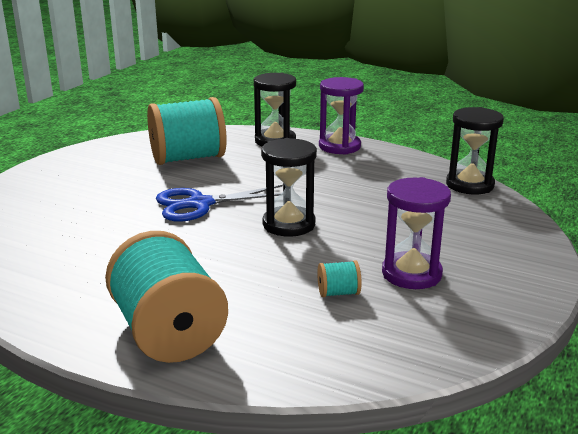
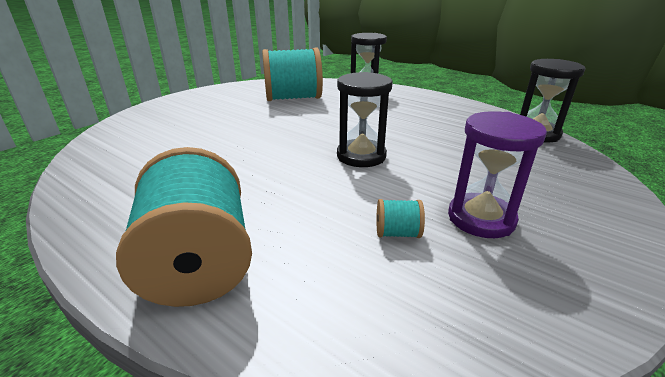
camera: 10 degrees right, 5 degrees up
(200, 204) = (288, 133): blue scissors -> none
(339, 146) = (418, 97): purple hourglass -> none

